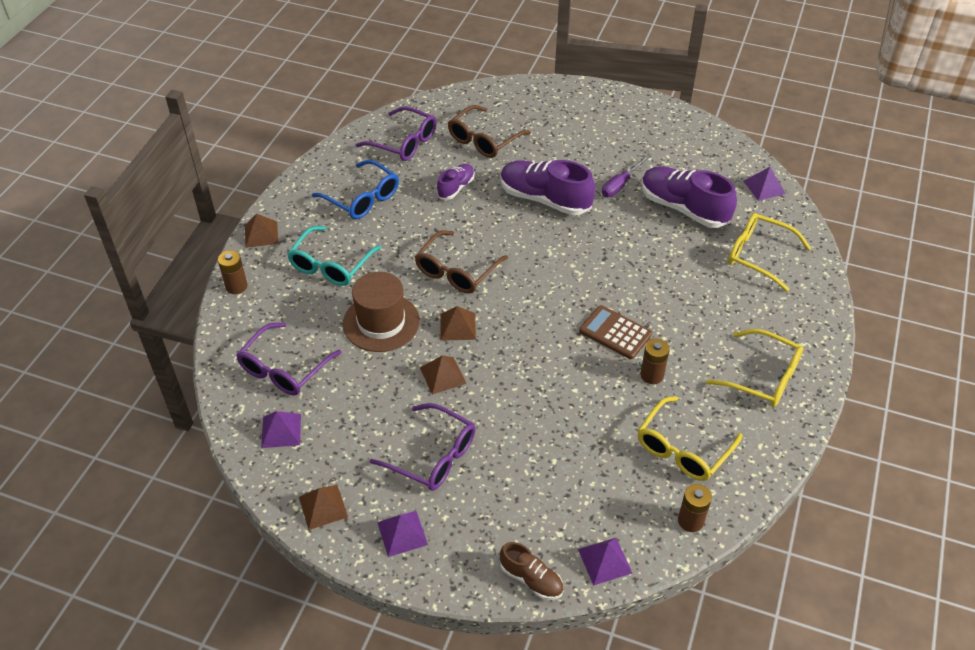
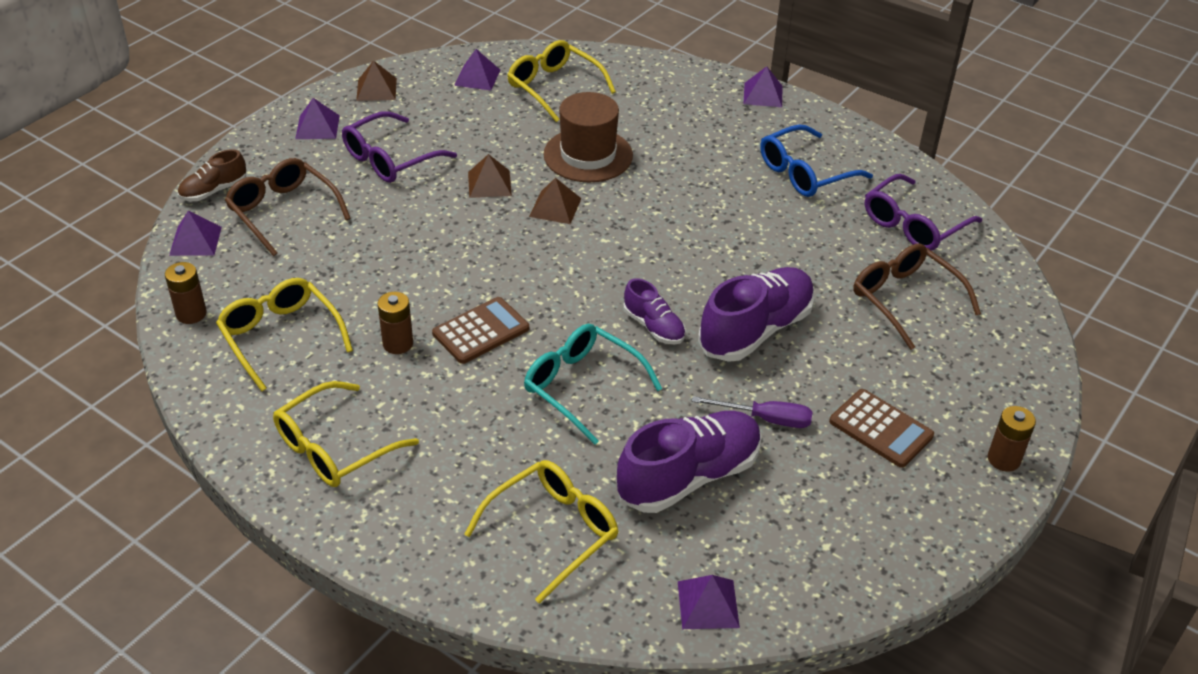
camera: 105 degrees right, 5 degrees down
(236, 286) = (685, 71): brown battery -> brown battery (1003, 459)
(261, 234) = (763, 94): brown pyramid -> purple pyramid
(284, 369) = (554, 87): purple glasses -> yellow glasses
(331, 265) = (693, 134): turquoise glasses -> turquoise glasses (582, 387)
(456, 188) = (804, 253): purple shoe -> purple shoe (654, 327)
(456, 271) = (645, 223): brown glasses -> brown glasses (283, 212)
(602, 140) = (880, 429): none -> brown calculator
(620, 185) = (765, 419): purple screwdriver -> purple screwdriver turned 135 degrees clockwise

